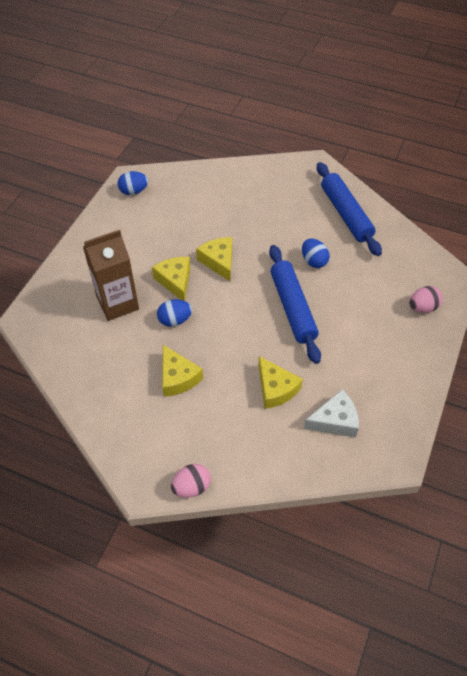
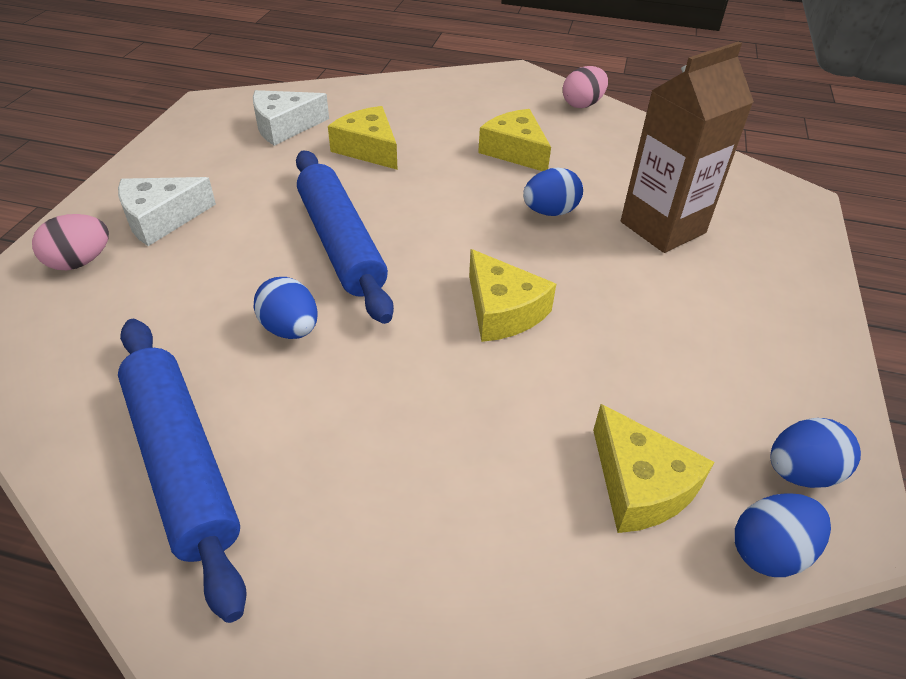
camera: 170 degrees right, 10 degrees down
(160, 173) = (769, 551): none -> blue egg
(175, 281) = (578, 269): yellow cheese -> yellow cheese (640, 485)
(191, 487) = (462, 75): pink egg -> pink egg (582, 104)
(392, 334) = (161, 219): none -> white cheese

